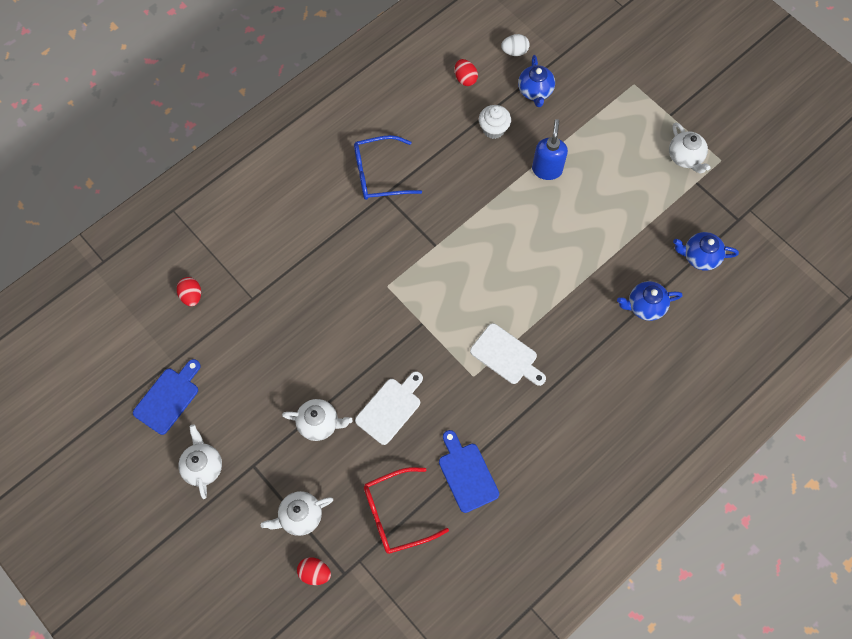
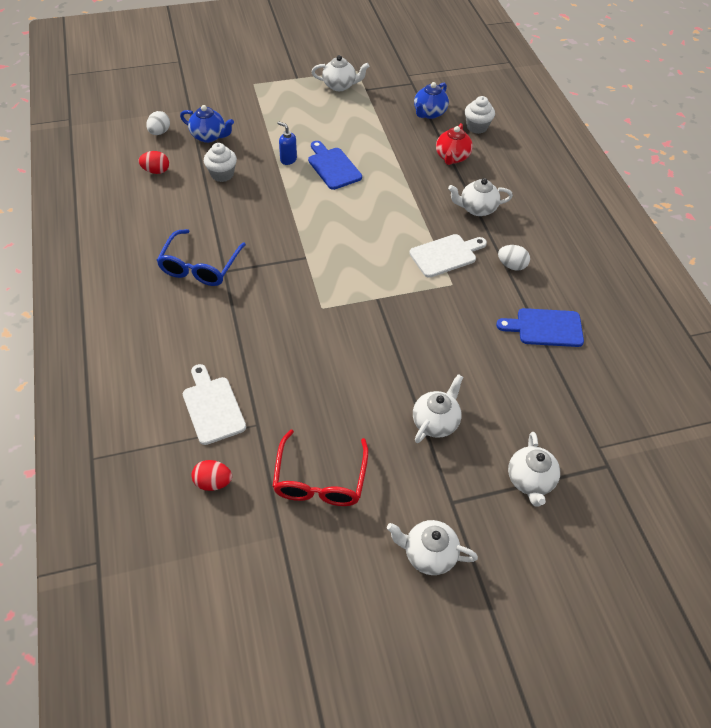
camera: 65 degrees left, 15 degrees down
(168, 398) = (324, 558): blue cutting board -> blue cutting board (333, 167)
(315, 573) = (598, 492): red egg -> none
(390, 408) = (450, 357): white cutting board -> white cutting board (212, 407)
(396, 514) = (562, 396): red glasses -> red glasses (320, 479)
(527, 417) = (511, 265): none -> white egg
(547, 169) = (288, 159): blue soap dispenser -> blue soap dispenser, size x0.63
(585, 358) = (477, 209): none -> white teapot
(645, 306) = (452, 157): blue teapot -> red teapot
(709, 310) = (477, 127): none -> white cupcake

